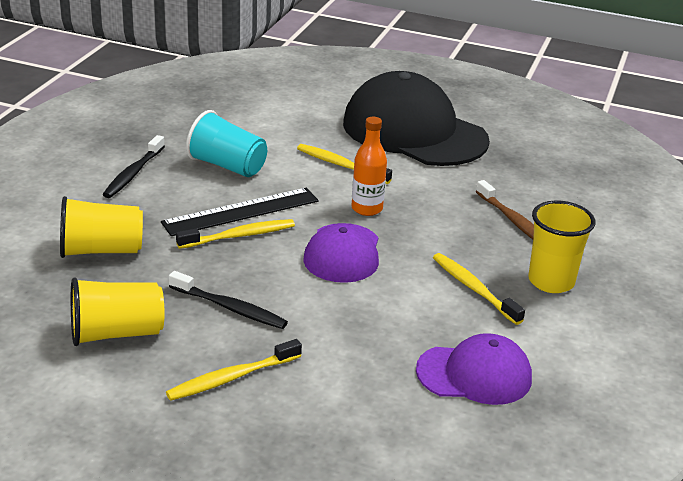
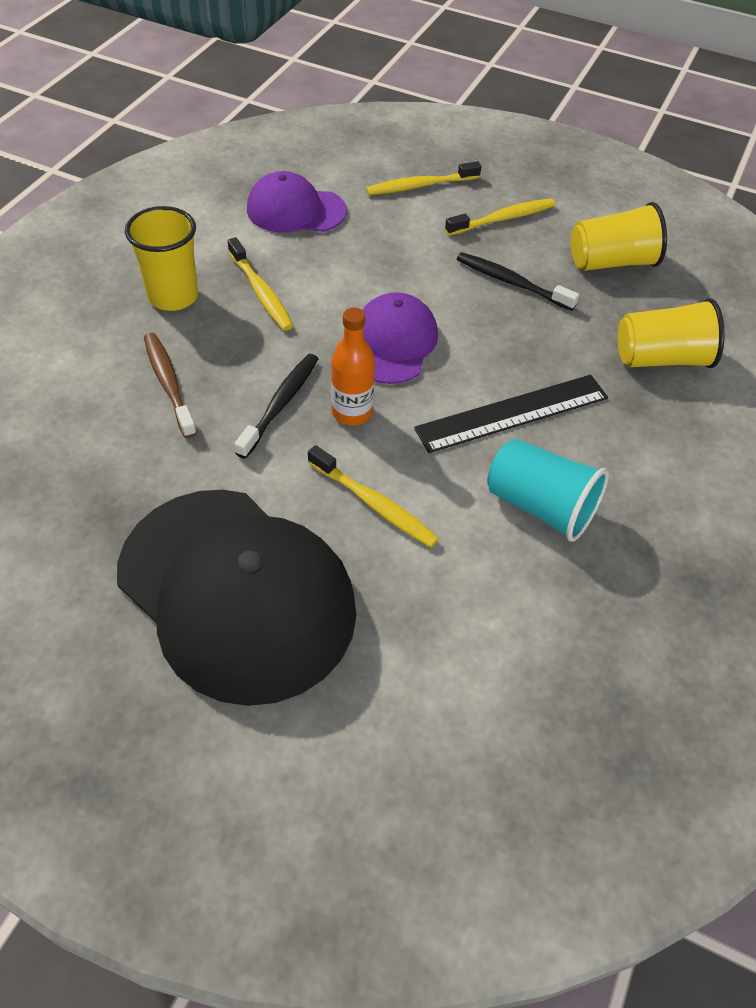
camera: 175 degrees left, 20 degrees up
(133, 173) = (669, 493): black toothbrush -> black toothbrush (280, 404)
(239, 236) = (511, 373): yellow toothbrush -> yellow toothbrush (420, 186)

